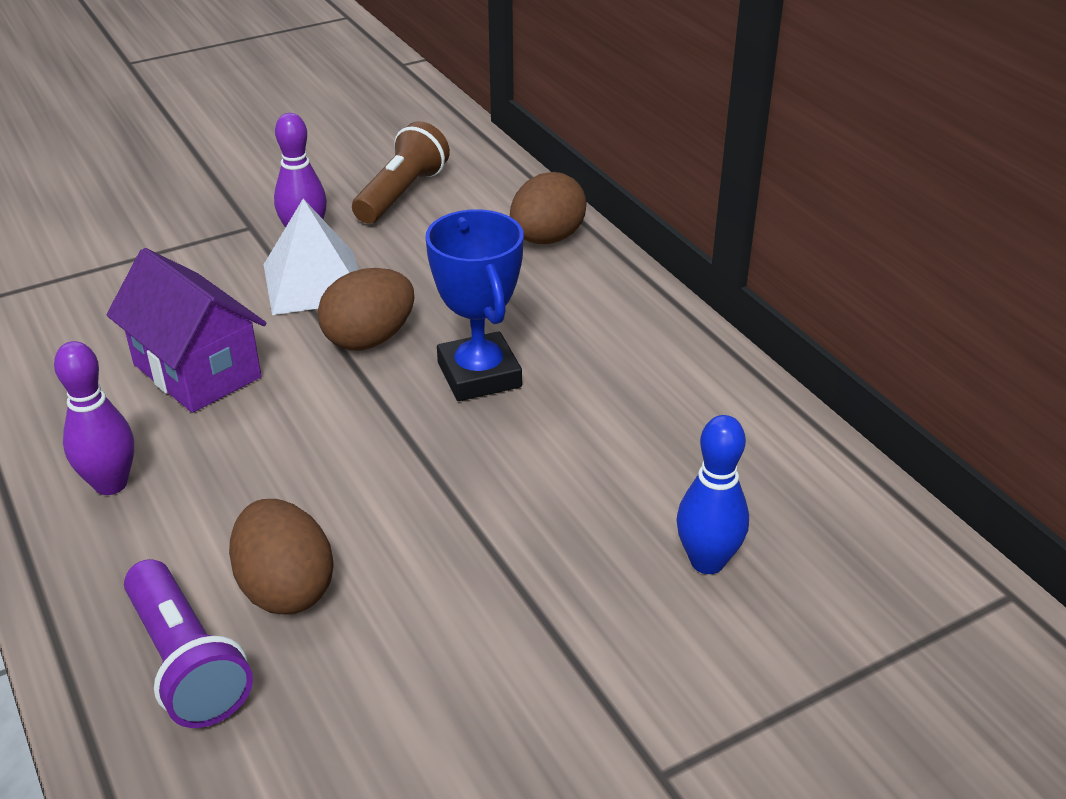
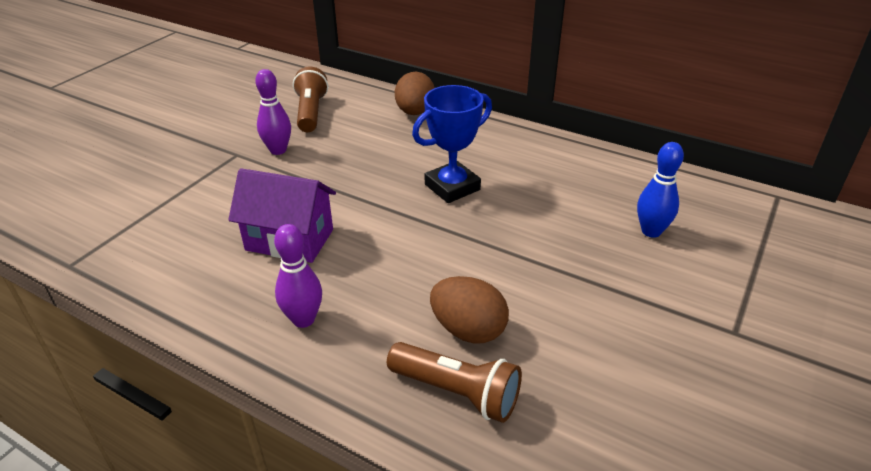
camera: 30 degrees left, 0 degrees up
(187, 663) = (456, 392): purple flashlight -> brown flashlight
(314, 282) = (309, 171): white pyramid -> none
(369, 339) = (374, 189): brown egg -> none
(479, 375) = (452, 187): blue trophy -> blue trophy turned 75 degrees counterclockwise

